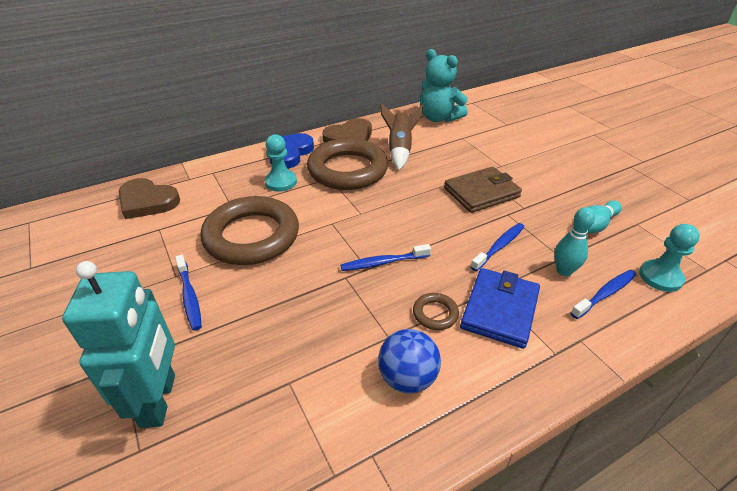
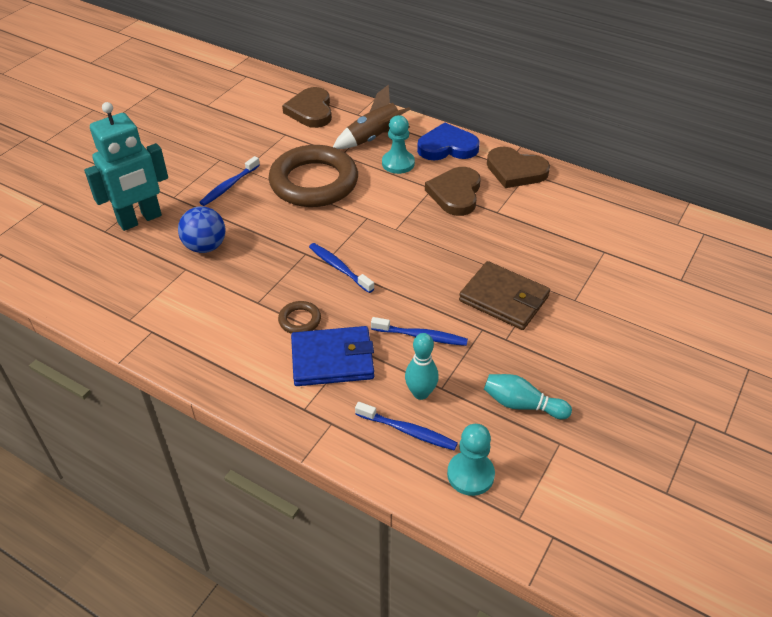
camera: 60 degrees right, 5 degrees up
(347, 170) = (455, 194): brown ring -> brown heart
(399, 150) = (527, 213): brown rocket -> brown rocket (374, 138)
(407, 378) = (224, 326): blue ball -> blue ball (205, 246)
(439, 118) = (630, 219): turquoise teddy bear -> none

